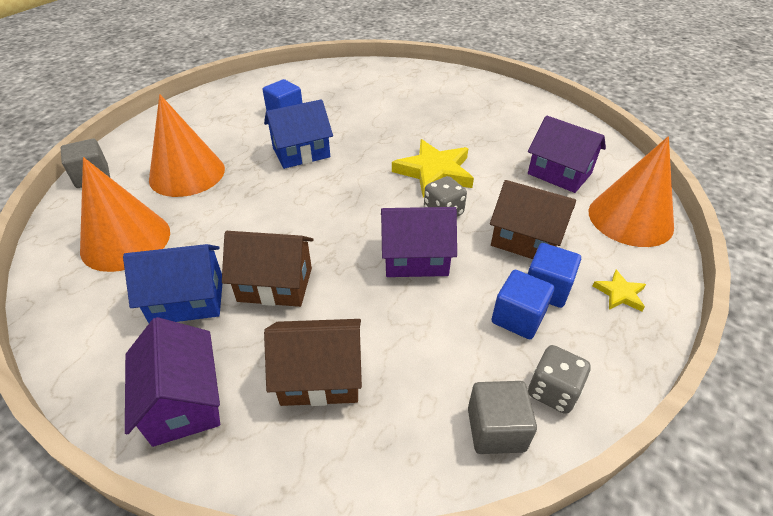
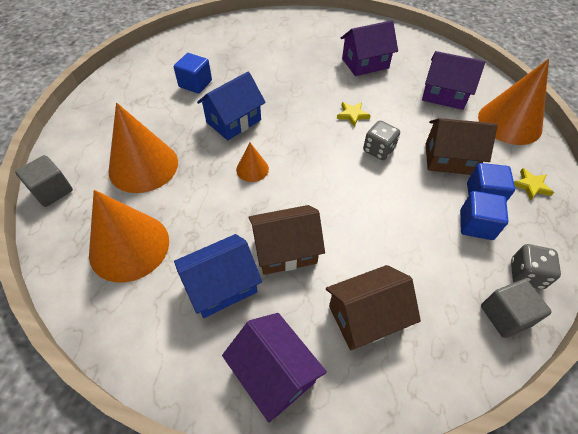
camera: 20 degrees left, 10 degrees up
(291, 200) = (252, 169): none -> orange cone
(415, 259) = (380, 196): purple house -> purple house (365, 63)
(434, 172) = (352, 115): yellow star -> yellow star, size x0.48

